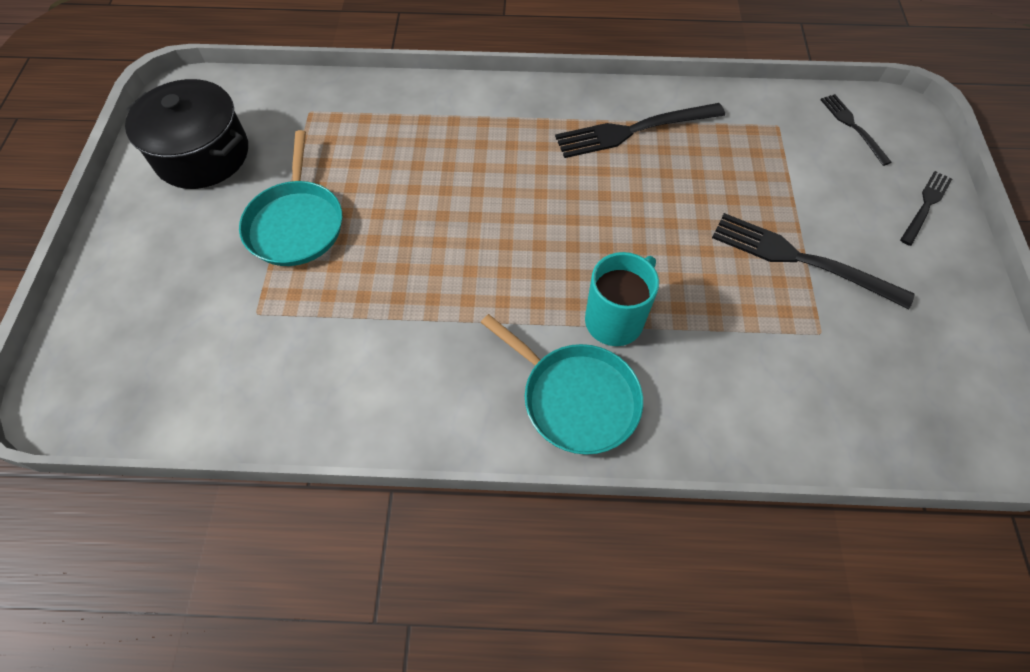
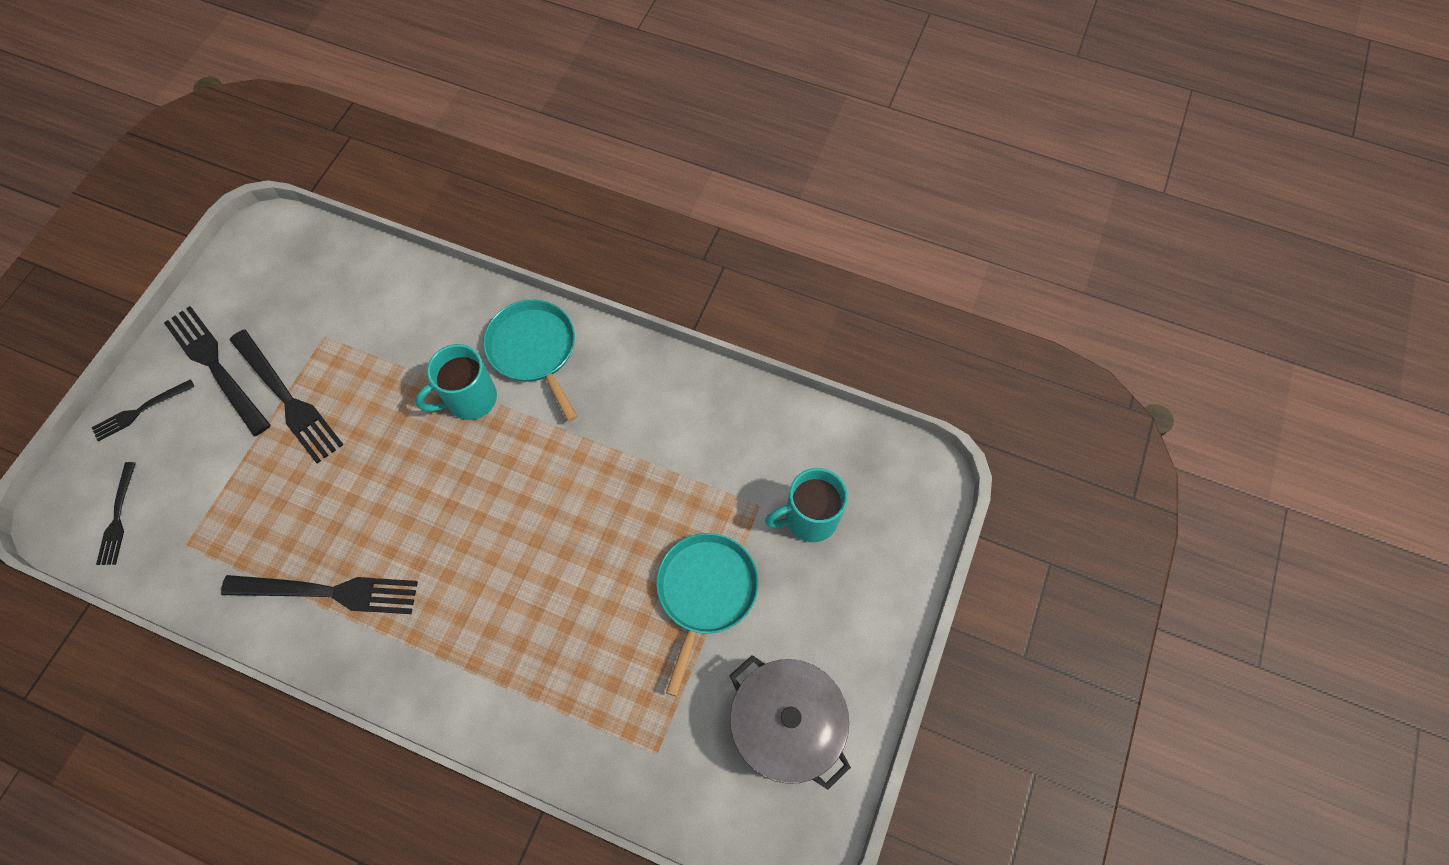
camera: 160 degrees left, 5 degrees up
(199, 317) = (809, 518): none -> turquoise mug
(202, 155) = (785, 725): black pot -> grey pot
(900, 266) = (216, 366): none -> black fork

